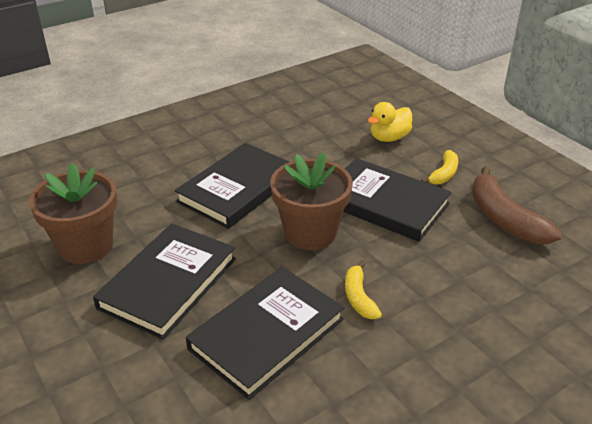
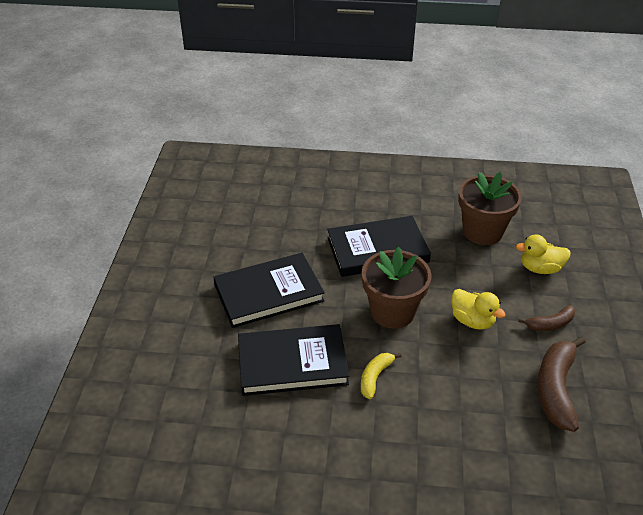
camera: 40 degrees right, 5 degrees up
(86, 246) = (245, 239): brown flower pot -> brown flower pot (482, 231)
(384, 203) = (472, 321): black book -> yellow duck
(444, 174) = (550, 324): yellow banana -> brown banana

